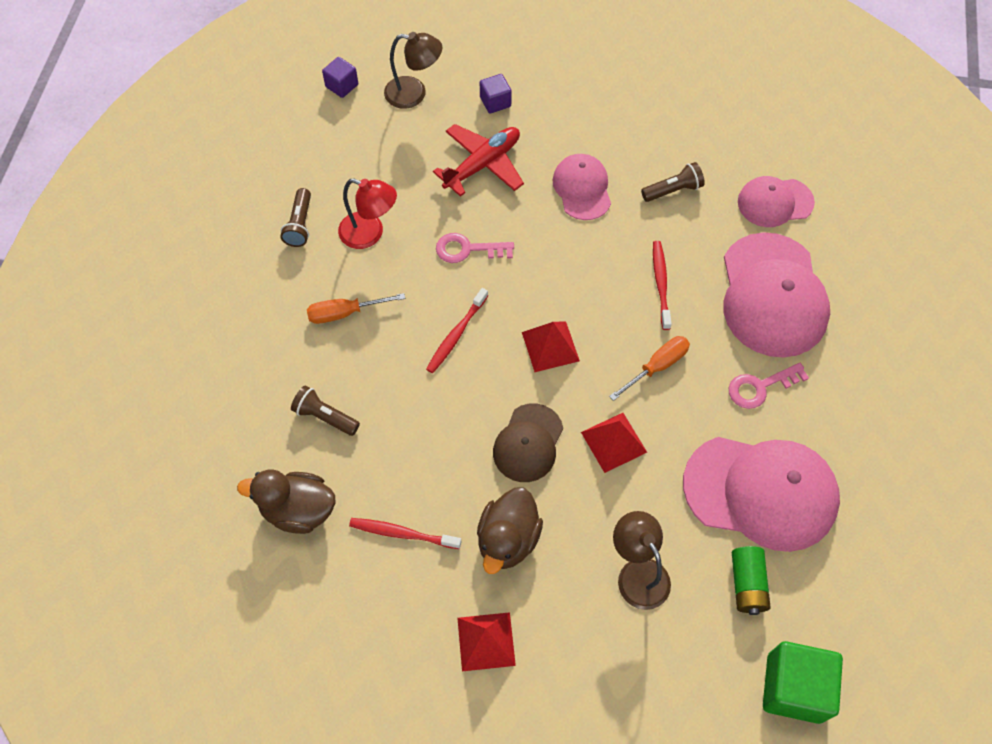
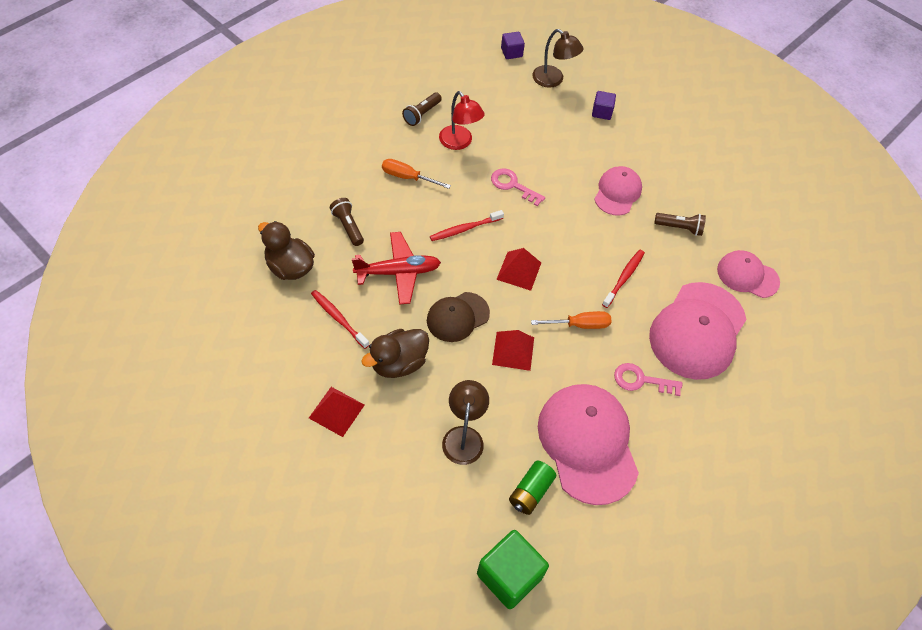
camera: 30 degrees right, 5 degrees down
(482, 164) = (563, 143): red plane -> red plane (398, 272)
(761, 492) = (587, 443): pink cap -> pink cap turned 150 degrees counterclockwise

